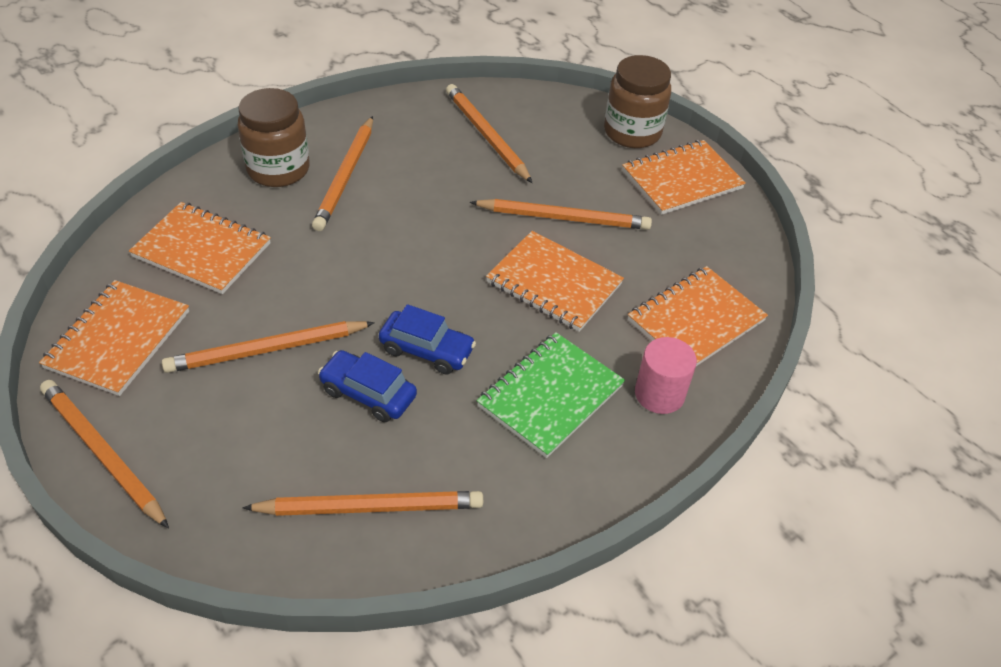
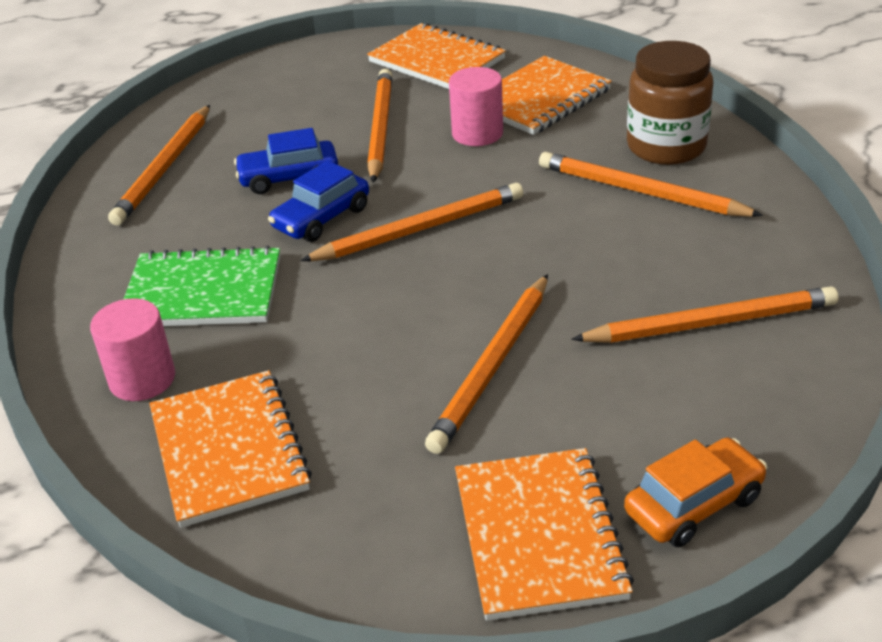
camera: 115 degrees right, 10 degrees down
(103, 454) = (314, 57): orange pencil -> orange pencil (419, 229)
(269, 279) = (477, 133): none -> pink cylinder
(368, 393) = (289, 178): blue car -> blue car turned 150 degrees counterclockwise
(550, 396) = (203, 292): green notebook -> green notebook turned 60 degrees counterclockwise
(554, 283) = (369, 329): orange notebook -> none
(632, 132) = (694, 504): brown jar -> orange car

